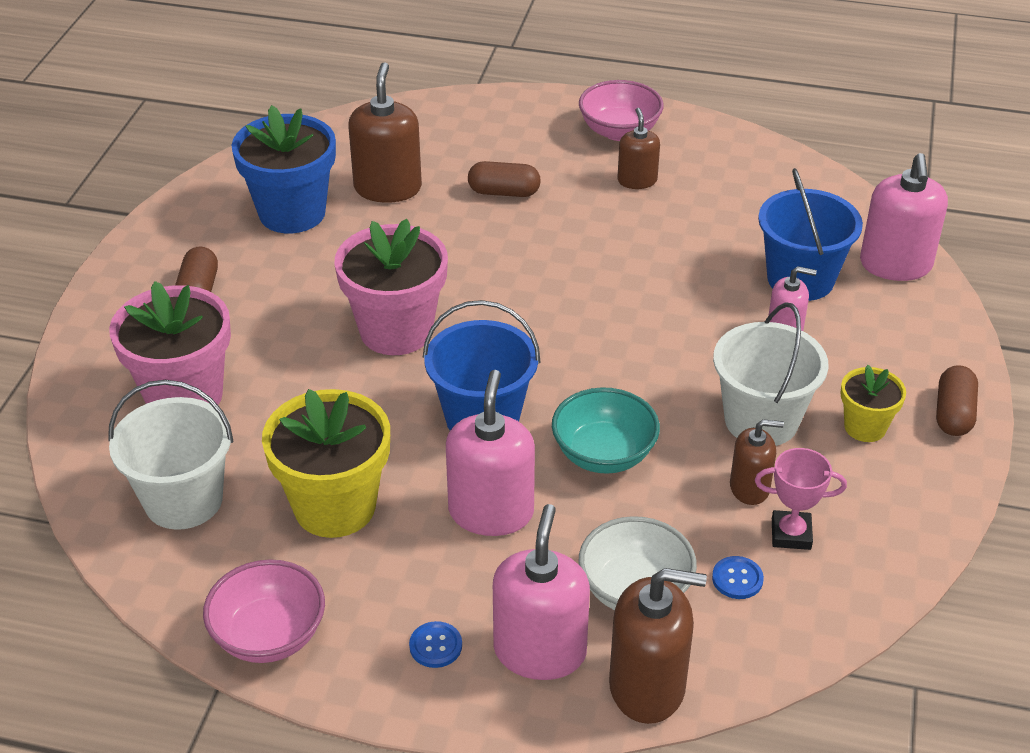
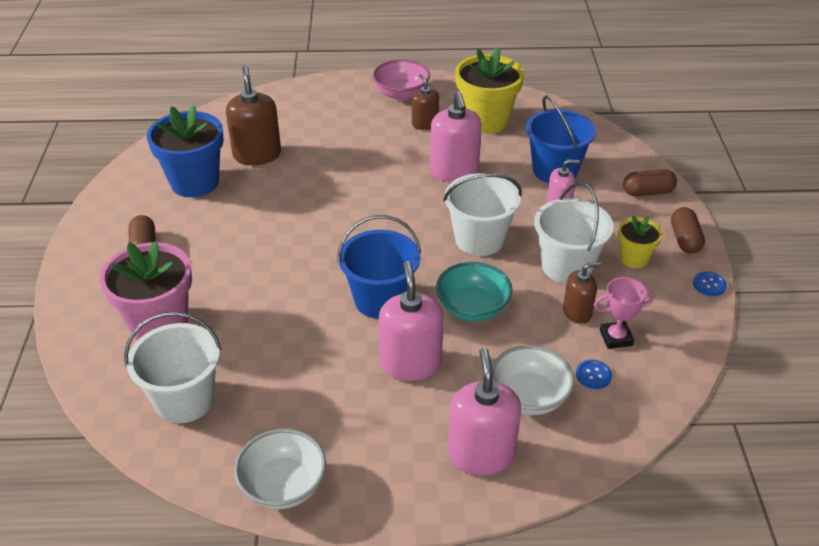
camera: 15 degrees left, 0 degrees up
(269, 636) = (283, 486): pink bowl -> white bowl
(335, 507) = (298, 382): yellow flower pot -> yellow flower pot (486, 121)
(396, 331) = (298, 251): pink flower pot -> none
(435, 646) = (407, 467): blue button -> blue button (709, 285)
(504, 192) = (338, 145): brown capsule -> brown capsule (647, 192)
(647, 686) = (563, 463): brown soap dispenser -> none
(651, 360) = (479, 239): none -> white bucket
(895, 265) = (610, 151): pink soap dispenser -> pink soap dispenser (454, 171)

